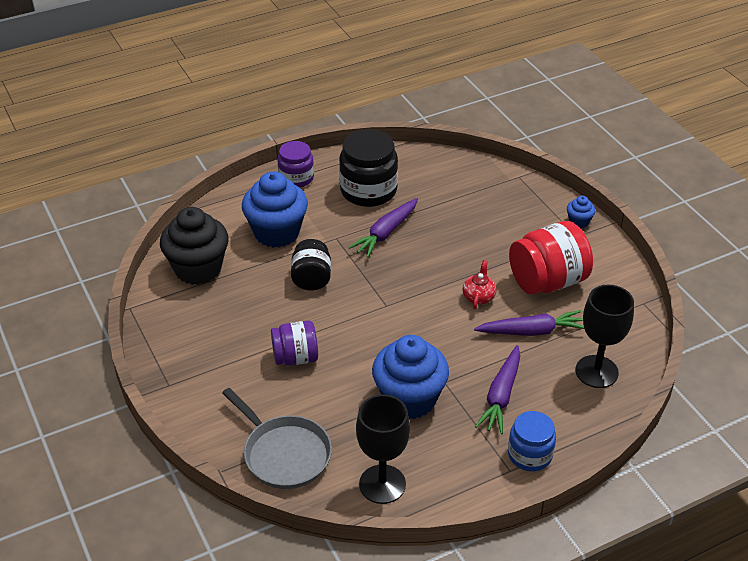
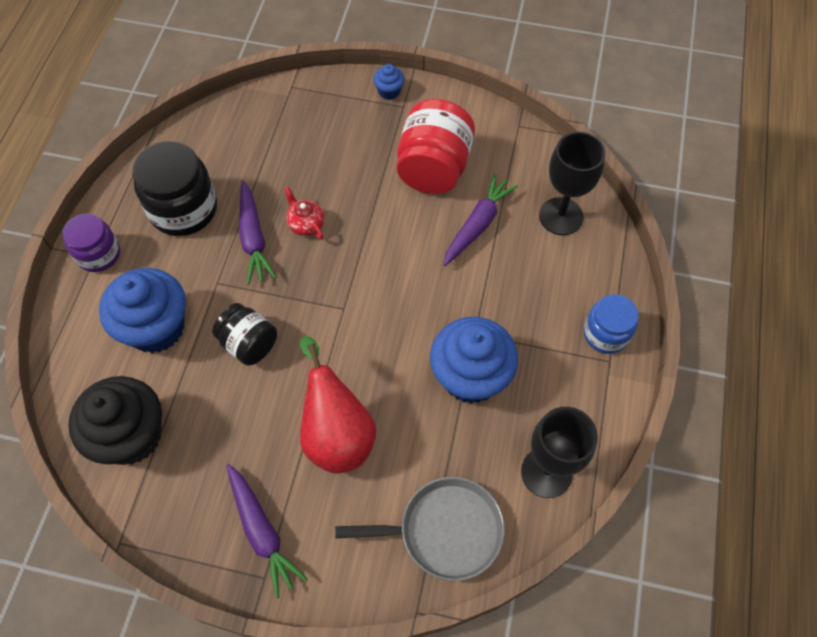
camera: 50 degrees left, 20 degrees up
(295, 358) = (336, 433): purple jar -> red pear
(478, 297) = (403, 231): red teapot -> red teapot (306, 224)
(501, 396) = (527, 304): purple carrot -> purple carrot (262, 532)

